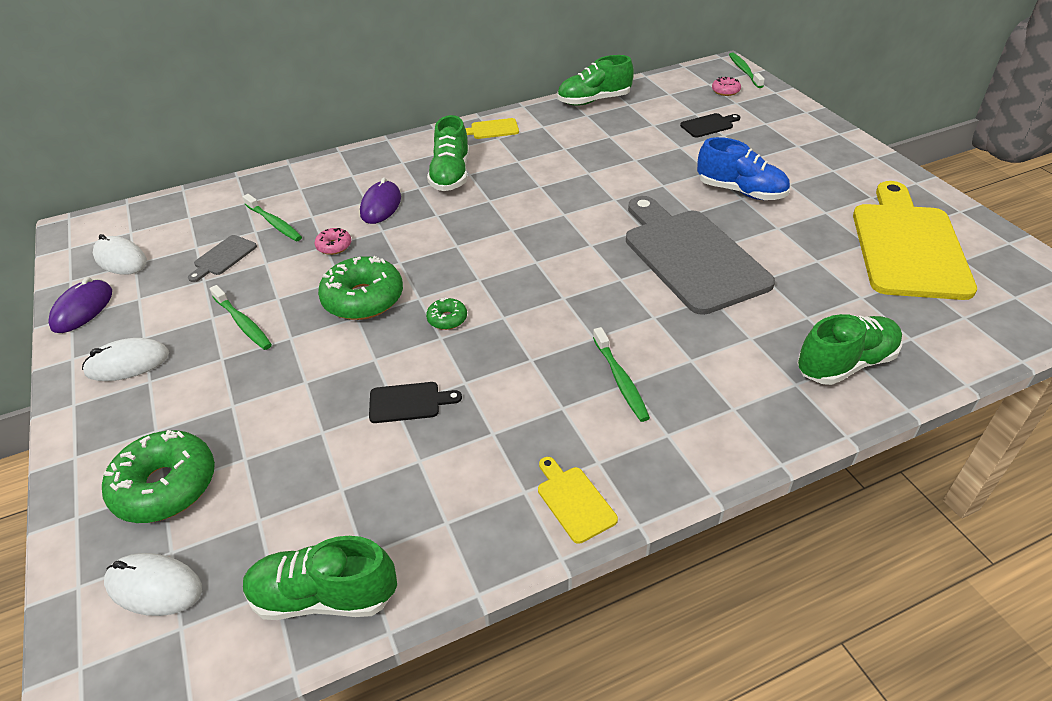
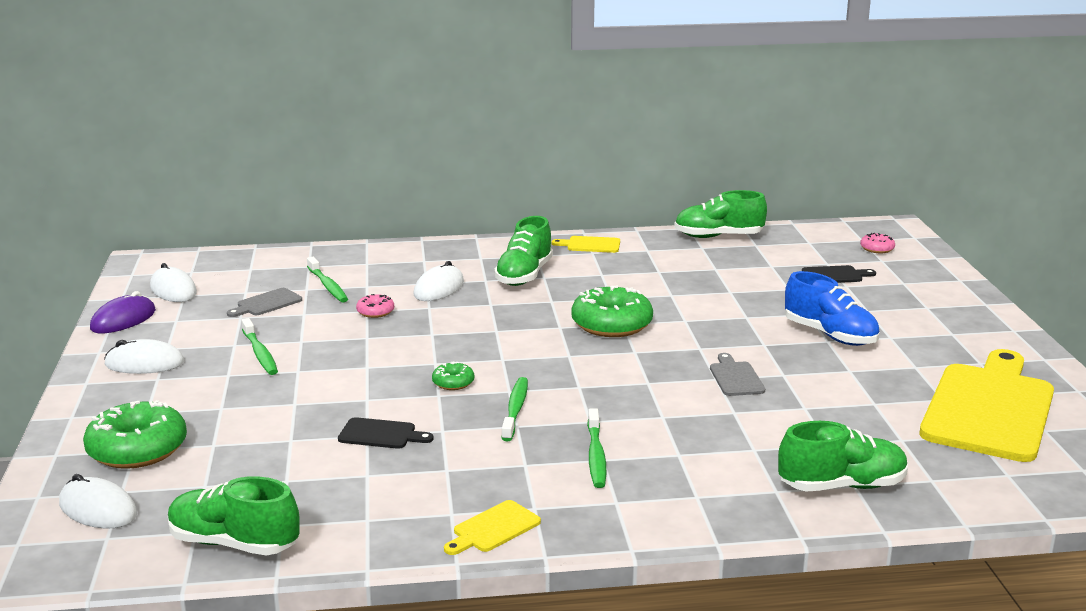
camera: 15 degrees right, 20 degrees down
(363, 299) = (381, 355): green donut -> green donut (611, 324)
(381, 206) = (439, 288): purple mouse -> white mouse
(574, 501) = (493, 528): yellow cutting board -> yellow cutting board turned 120 degrees counterclockwise
(691, 256) = (735, 377): grey cutting board -> grey cutting board, size x0.41
(744, 71) = (913, 234): green toothbrush -> green toothbrush (515, 409)

